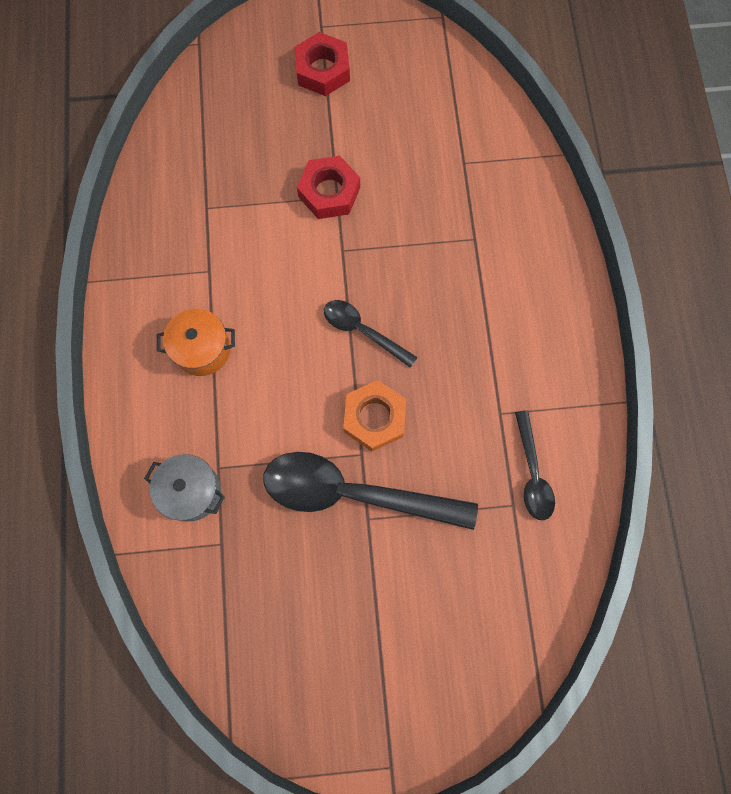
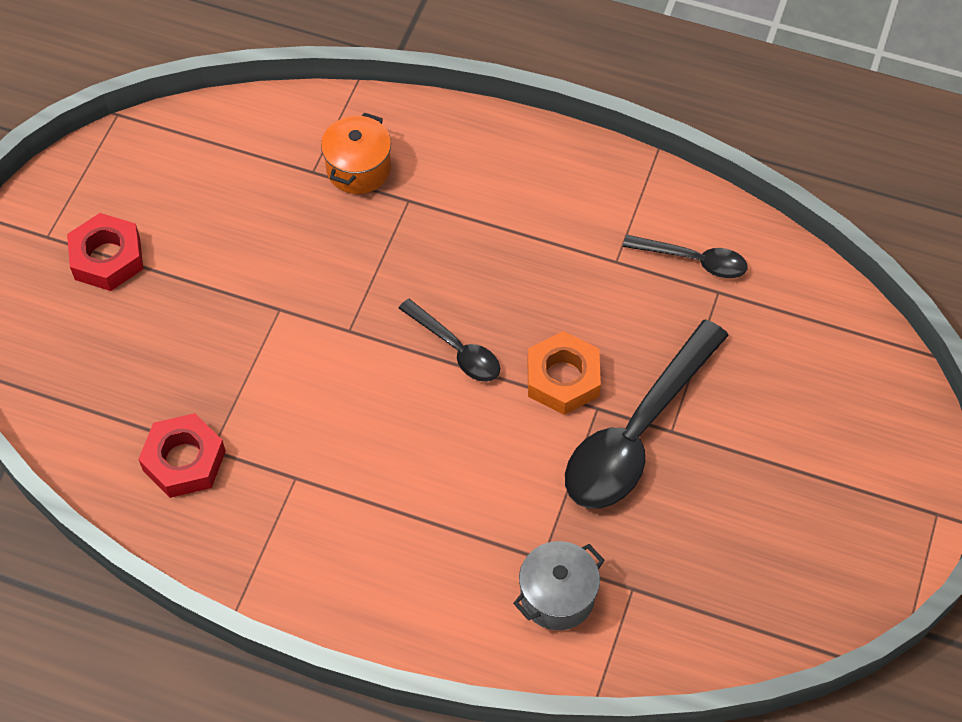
camera: 65 degrees left, 15 degrees down
(202, 349) = (391, 521): orange pot -> orange pot (358, 169)
(329, 192) = (269, 314): red nut -> red nut (184, 461)
(362, 331) = (456, 349): black spoon -> black spoon turned 105 degrees counterclockwise

